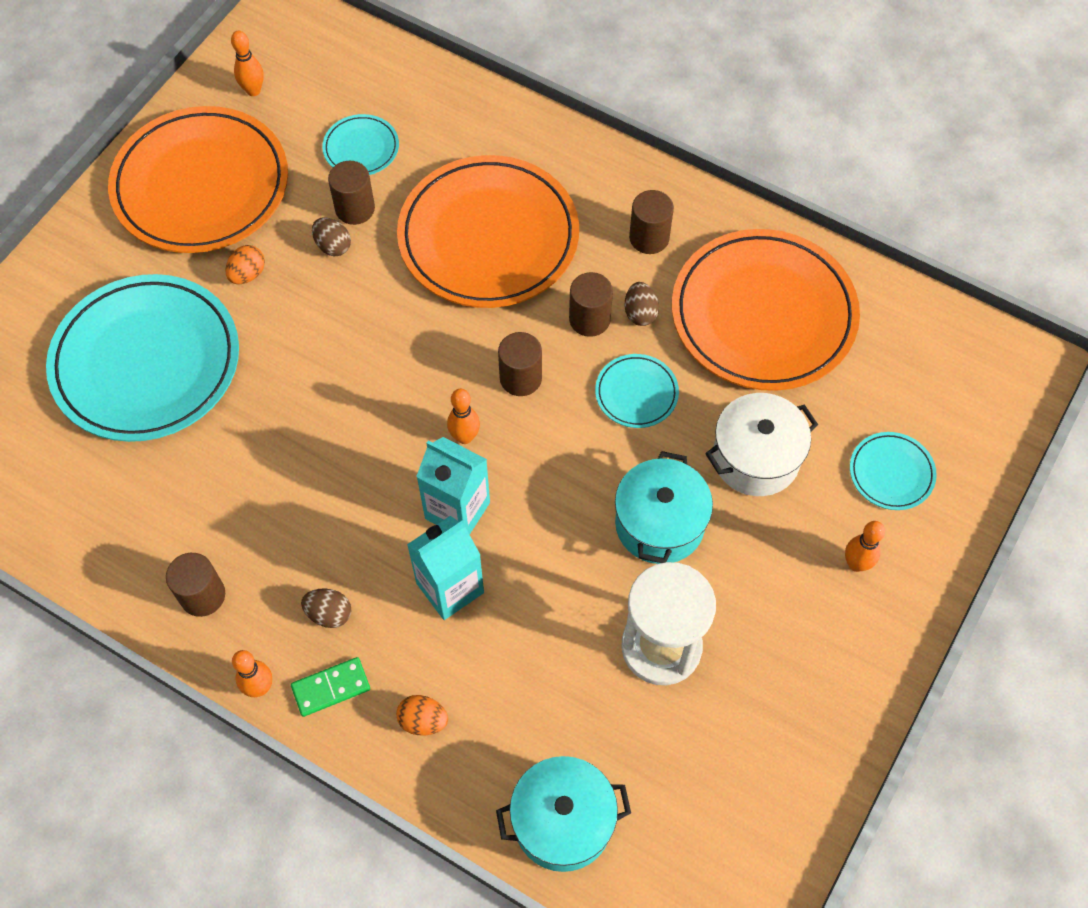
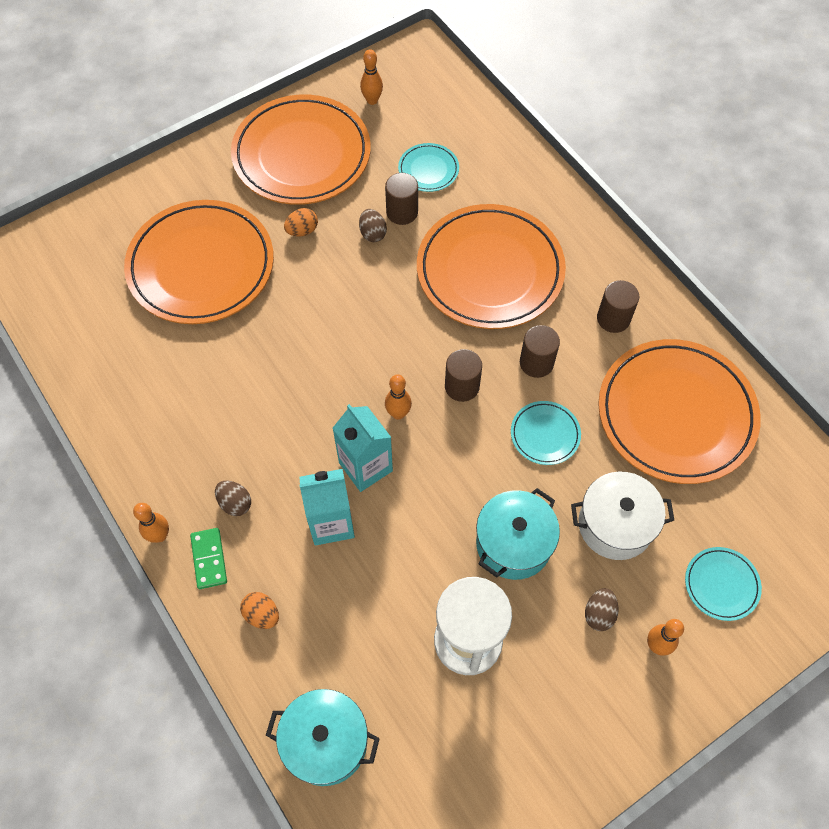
camera: 25 degrees right, 0 degrees up
(146, 362) = (201, 266): turquoise plate -> orange plate
(202, 595) = (155, 450): brown cylinder -> none
(331, 688) = (209, 559): green domino -> green domino turned 75 degrees clockwise
(640, 313) = (578, 374): brown egg -> brown egg (599, 614)

